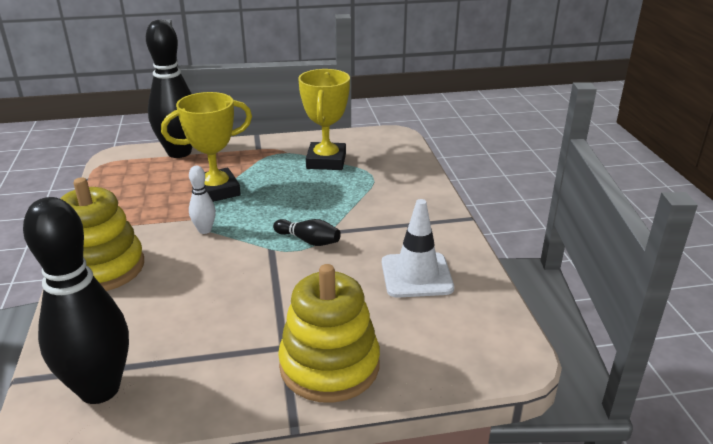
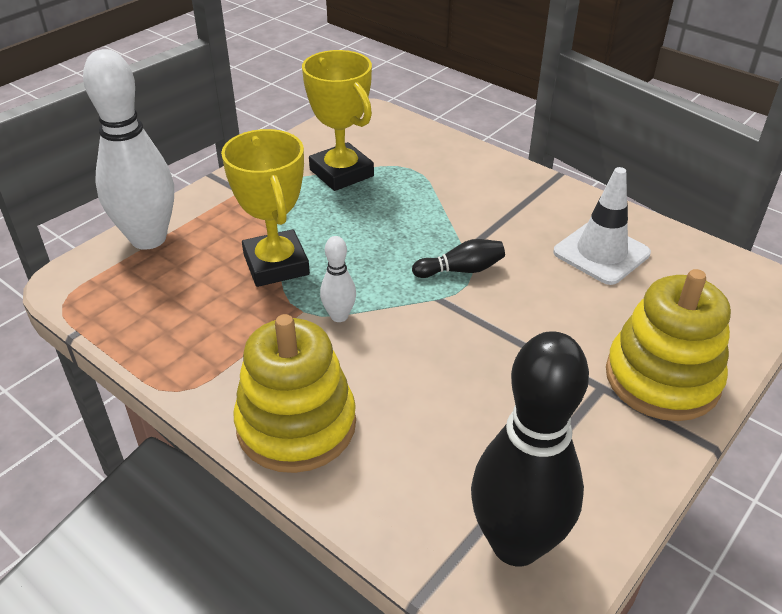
camera: 40 degrees left, 10 degrees up
(179, 152) = (148, 238): black bowling pin -> white bowling pin
(216, 191) = (276, 264): yellow trophy -> yellow trophy turned 45 degrees counterclockwise

